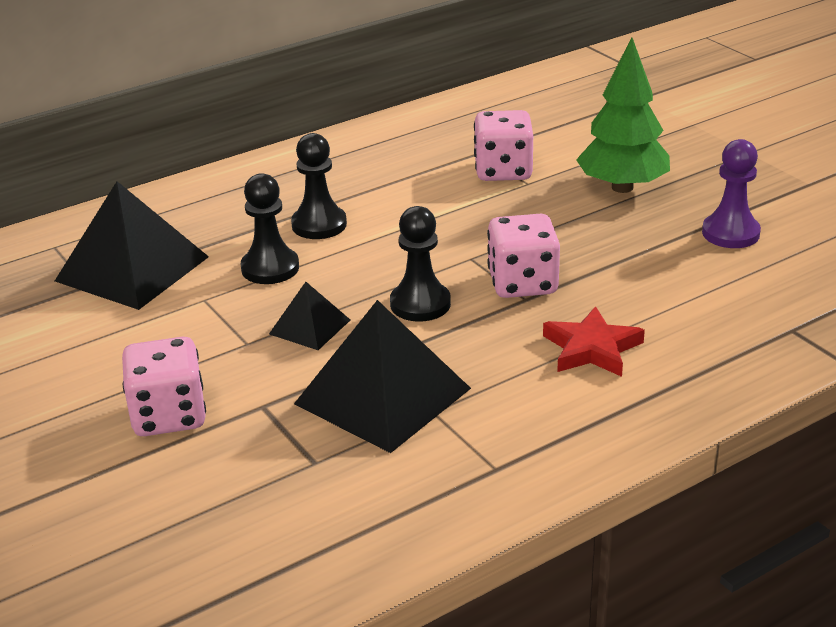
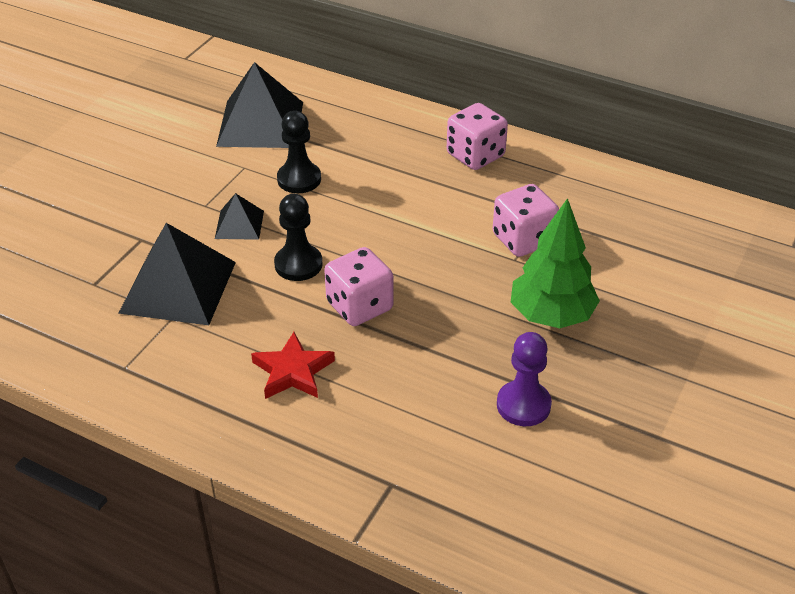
camera: 60 degrees right, 10 degrees up
(169, 416) = (112, 206): pink dice -> pink dice (475, 155)
(319, 225) = (371, 178): black pawn -> none

